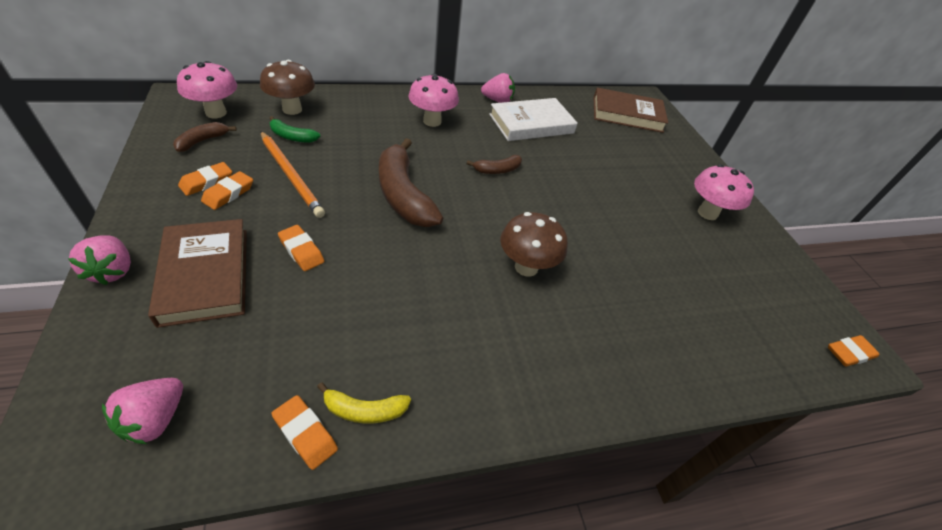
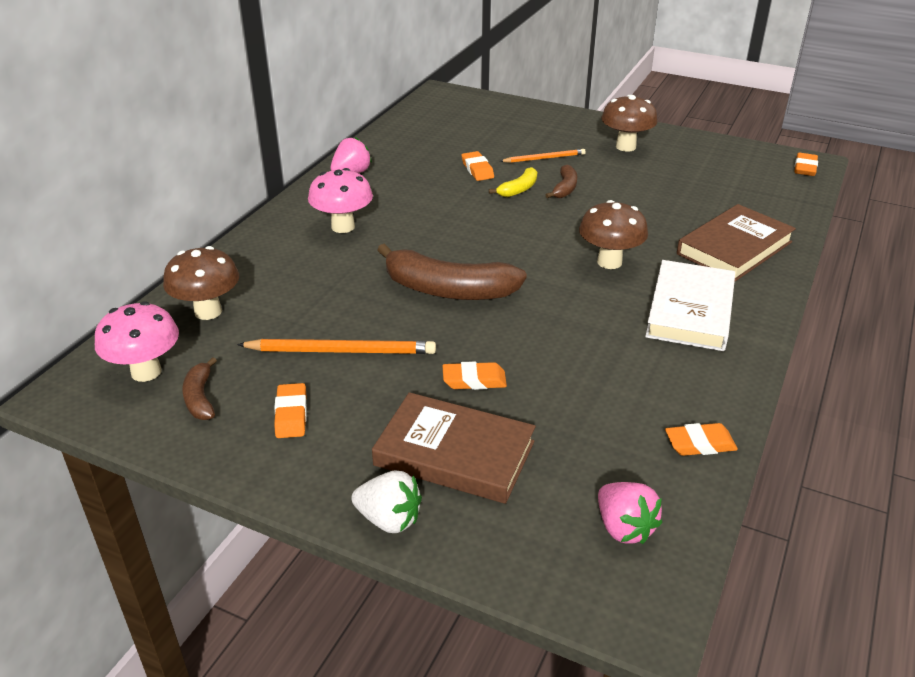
camera: 45 degrees left, 10 degrees down
(112, 271) = (389, 519): pink strawberry -> white strawberry
(228, 193) = (330, 404): orange eraser -> orange eraser (477, 169)
(292, 137) = (267, 328): green banana -> none
(364, 410) = (698, 405): yellow banana -> yellow banana (518, 189)
(497, 170) = (466, 221): brown banana -> brown banana (565, 188)
(531, 124) = (414, 172): white book -> white book (690, 311)
(627, 114) = (456, 115): brown book -> brown book (734, 248)
(629, 176) = (544, 158): none -> orange pencil
(707, 213) = (625, 147): pink mushroom -> brown mushroom

